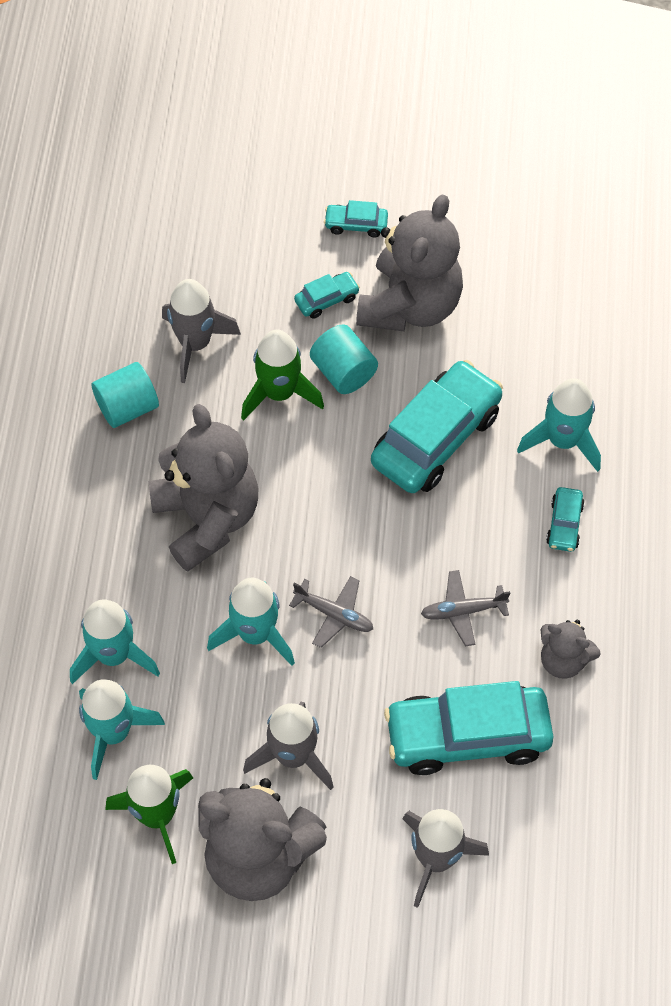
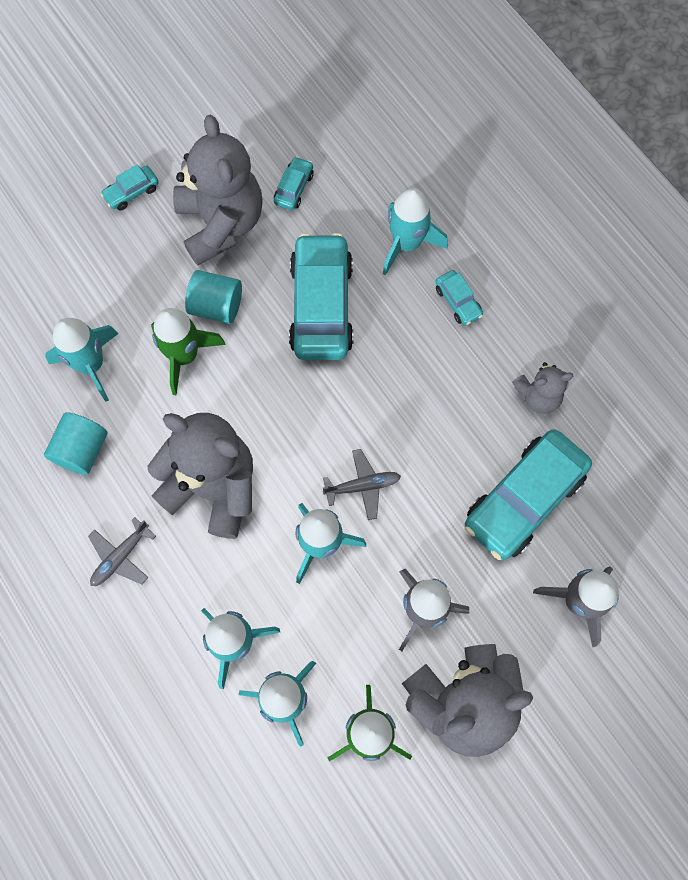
camera: 40 degrees left, 10 degrees up
(195, 344) = (91, 365): grey rocket -> turquoise rocket
(327, 299) = (158, 262): turquoise car -> turquoise car (294, 188)
(463, 611) = (445, 414): grey plane -> grey plane (120, 557)

